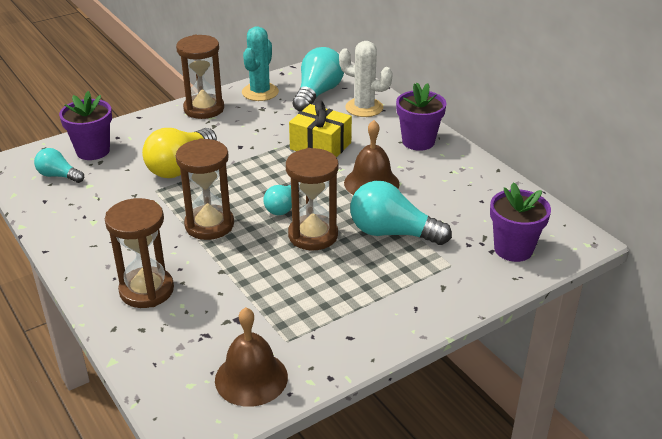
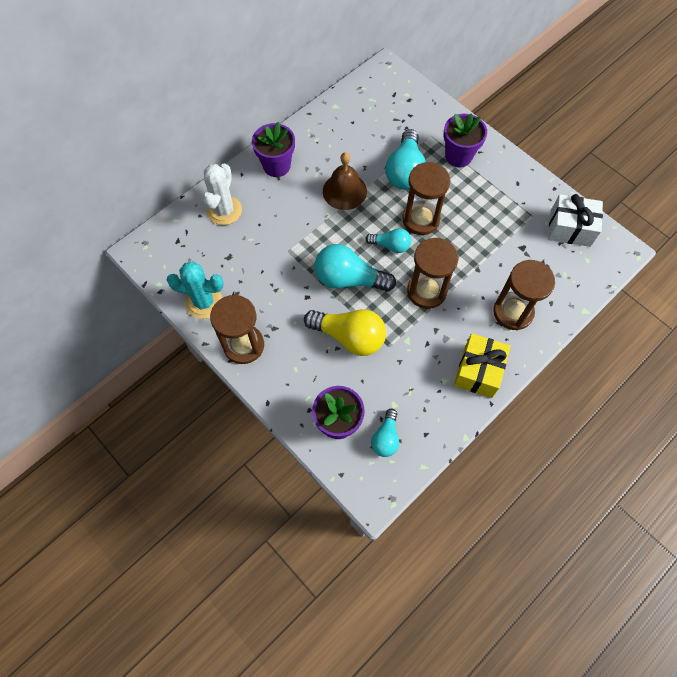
camera: 100 degrees left, 30 degrees up
(251, 378) = (570, 228): brown bell -> white gift
(317, 93) = (201, 252): turquoise light bulb -> turquoise light bulb (349, 279)
(320, 146) = (296, 234): yellow gift -> yellow gift (478, 371)
(513, 249) = (405, 103): purple flower pot -> purple flower pot (458, 156)

